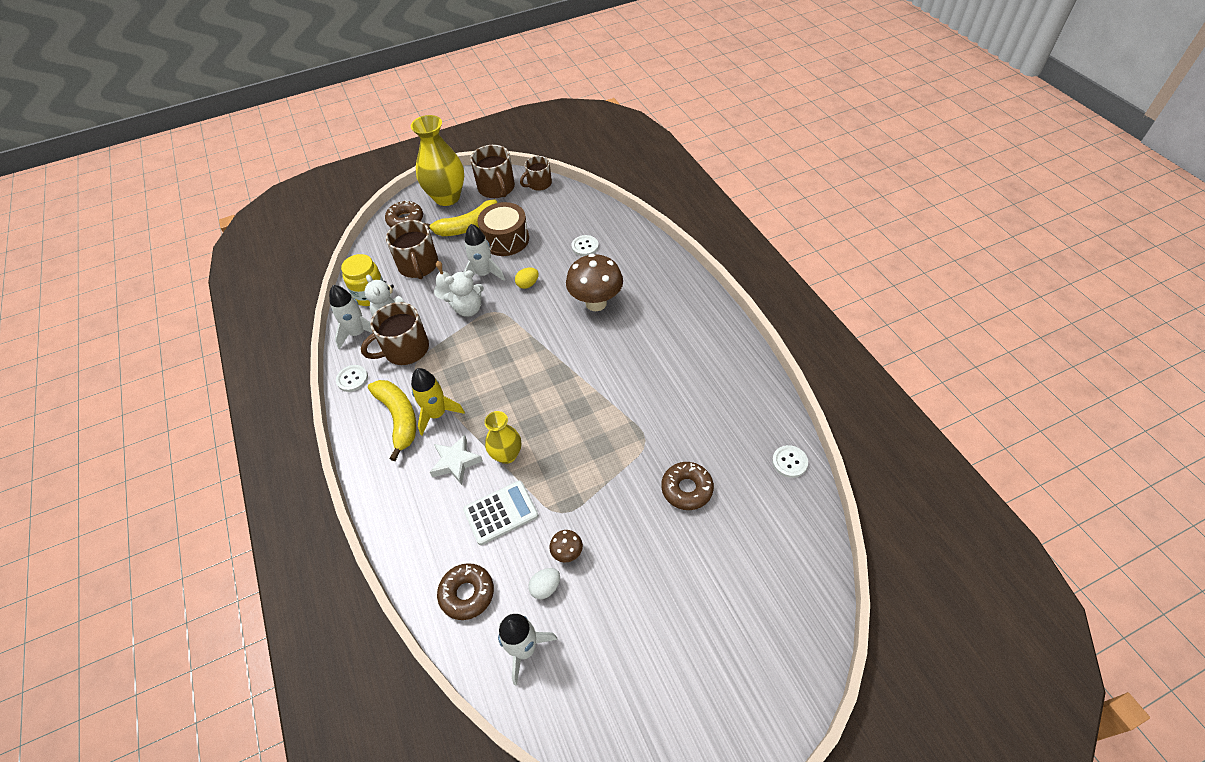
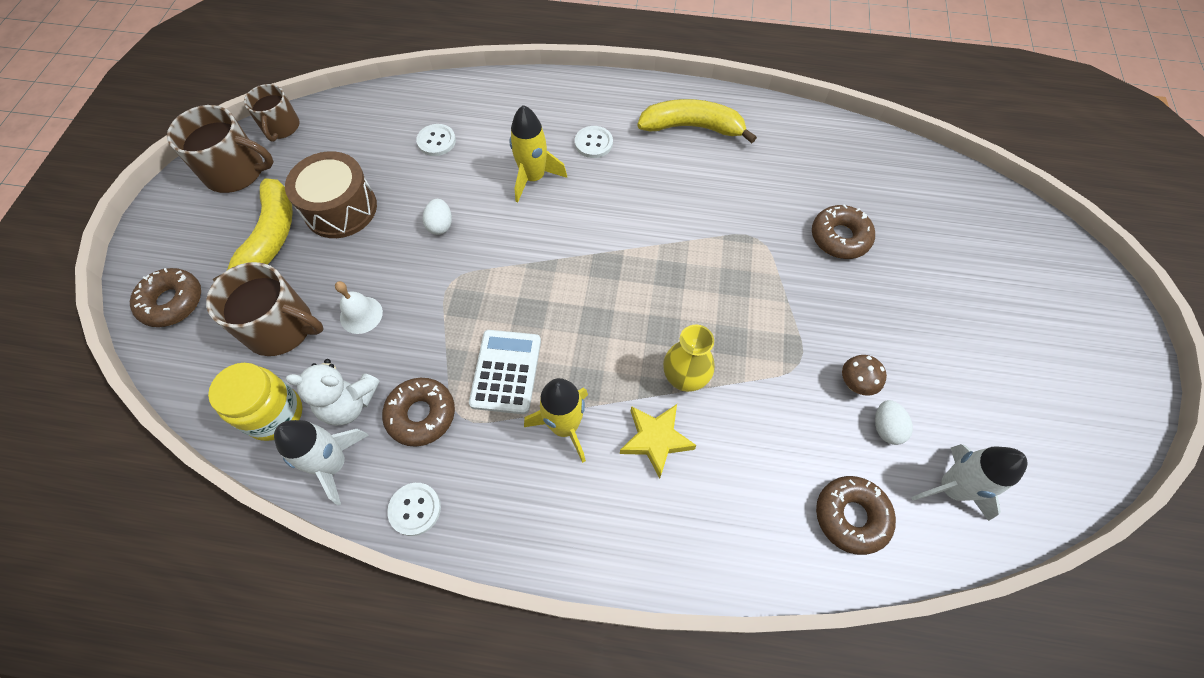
camera: 60 degrees left, 10 degrees up
(399, 418) = (535, 477): yellow banana -> yellow banana (692, 127)
(405, 349) = (421, 415): brown mug -> brown donut
(447, 197) = (187, 232): yellow vase -> none
(456, 462) = (656, 440): white star -> yellow star
(468, 309) = (420, 307): white teddy bear -> none
(484, 274) = (376, 261): white rocket -> none
(500, 513) = (761, 425): white calculator -> white calculator (506, 371)
(528, 284) = (440, 225): yellow egg -> white egg
(596, 303) = (533, 178): brown mushroom -> yellow rocket
(789, 462) = (859, 144): white button -> white button (593, 143)

